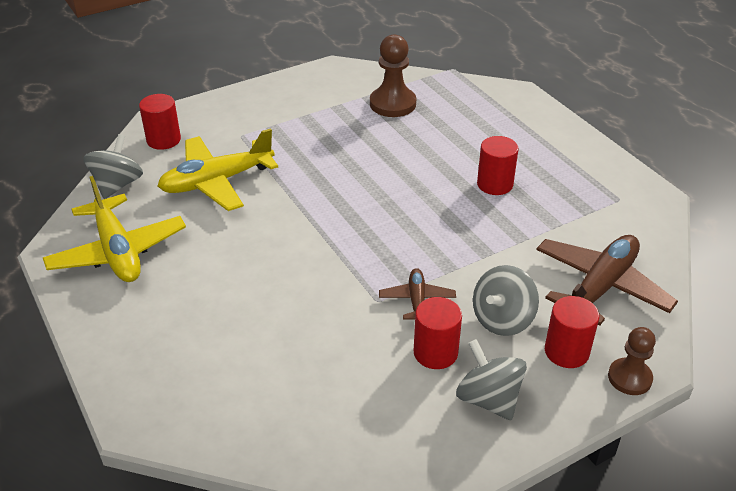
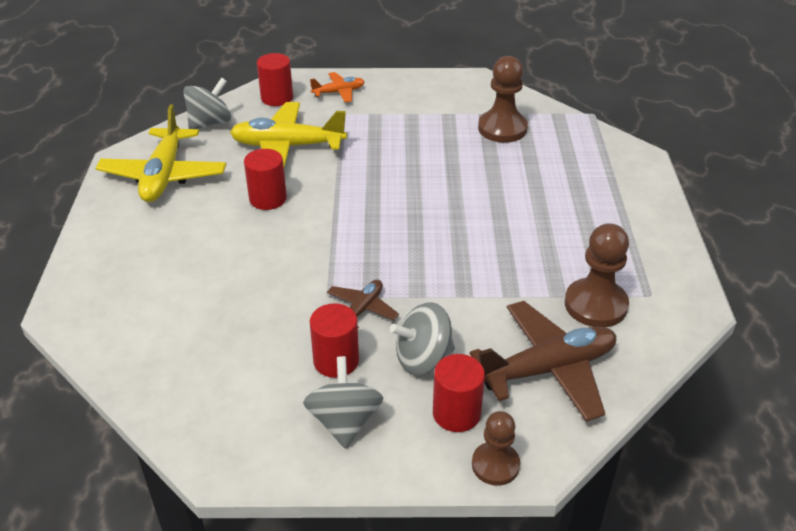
camera: 30 degrees right, 0 degrees up
(219, 116) = (339, 92): none -> orange plane
(495, 184) = (532, 234): red cylinder -> red cylinder (268, 199)
(589, 222) = (595, 305): none -> brown pawn

